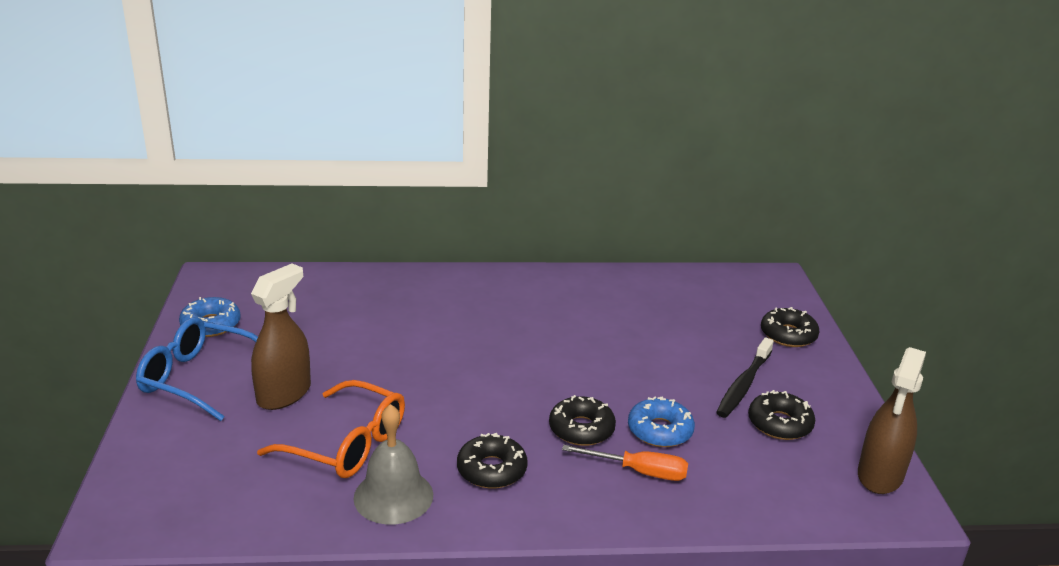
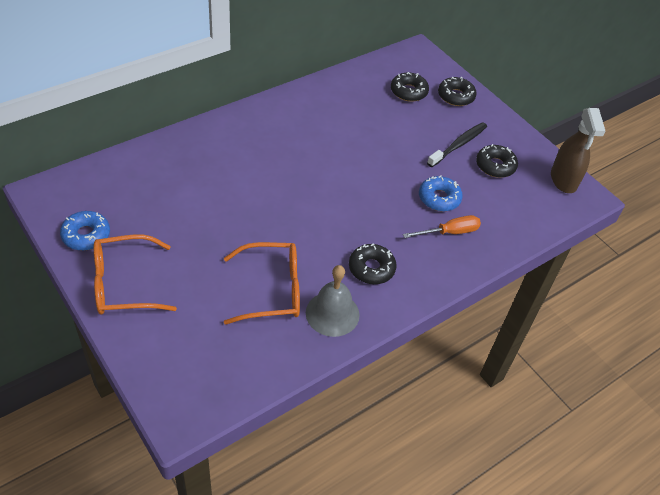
camera: 35 degrees left, 20 degrees up
(198, 378) = (124, 284): blue glasses -> orange glasses
(284, 394) = (196, 270): brown spray bottle -> none
(581, 429) = (397, 216): black donut -> black donut (408, 92)
(743, 385) = (458, 145): black toothbrush -> black toothbrush turned 135 degrees counterclockwise

